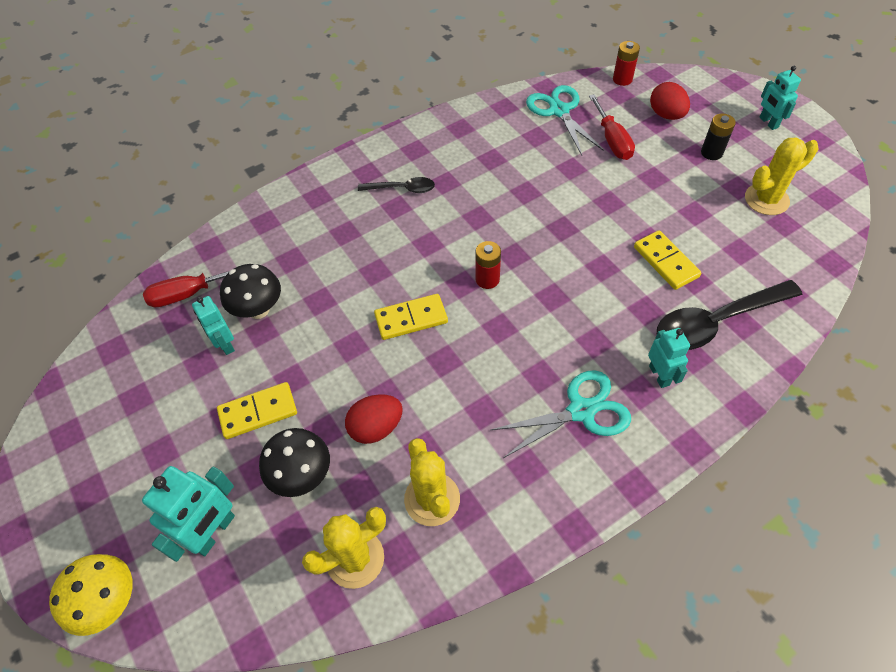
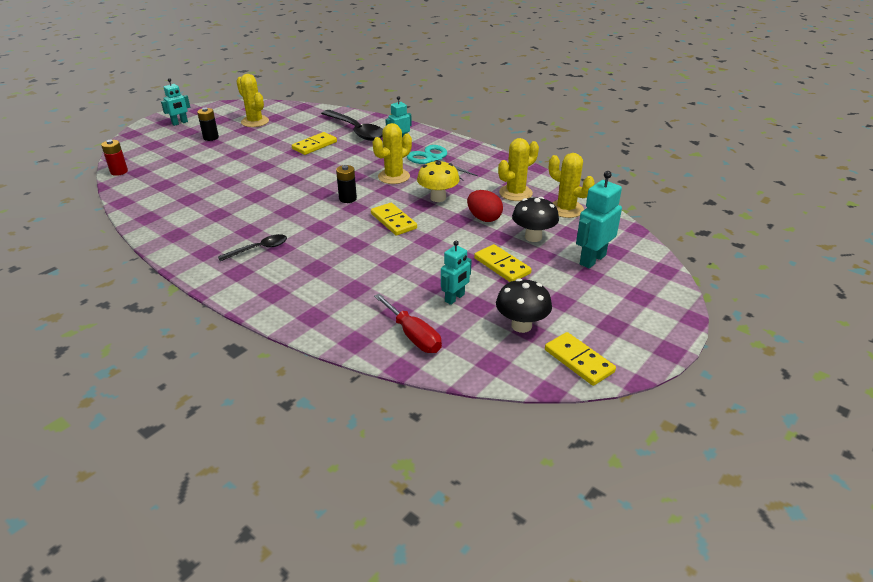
camera: 110 degrees left, 20 degrees down
(63, 428) = (578, 361): none -> yellow domino
(110, 602) = (664, 286): yellow mushroom -> yellow mushroom (438, 198)
(214, 532) = (592, 259): turquoise robot -> turquoise robot turned 60 degrees counterclockwise
(258, 309) = (414, 291): black mushroom -> black mushroom (521, 325)
(402, 189) = (259, 249): black spoon -> black spoon turned 75 degrees clockwise
(487, 279) = (347, 199): red battery -> black battery
(536, 343) = (394, 177): none -> yellow cactus
(559, 111) = (157, 193): turquoise scissors -> none
(612, 140) = (196, 170): red screwdriver -> none
(666, 115) = (167, 153): red egg -> none

